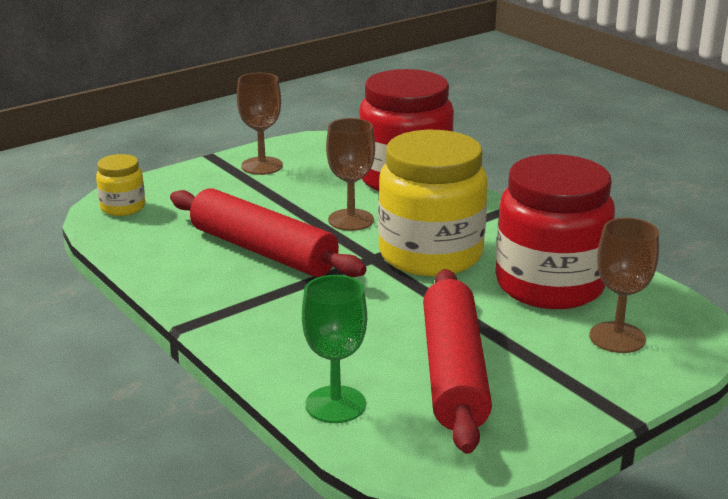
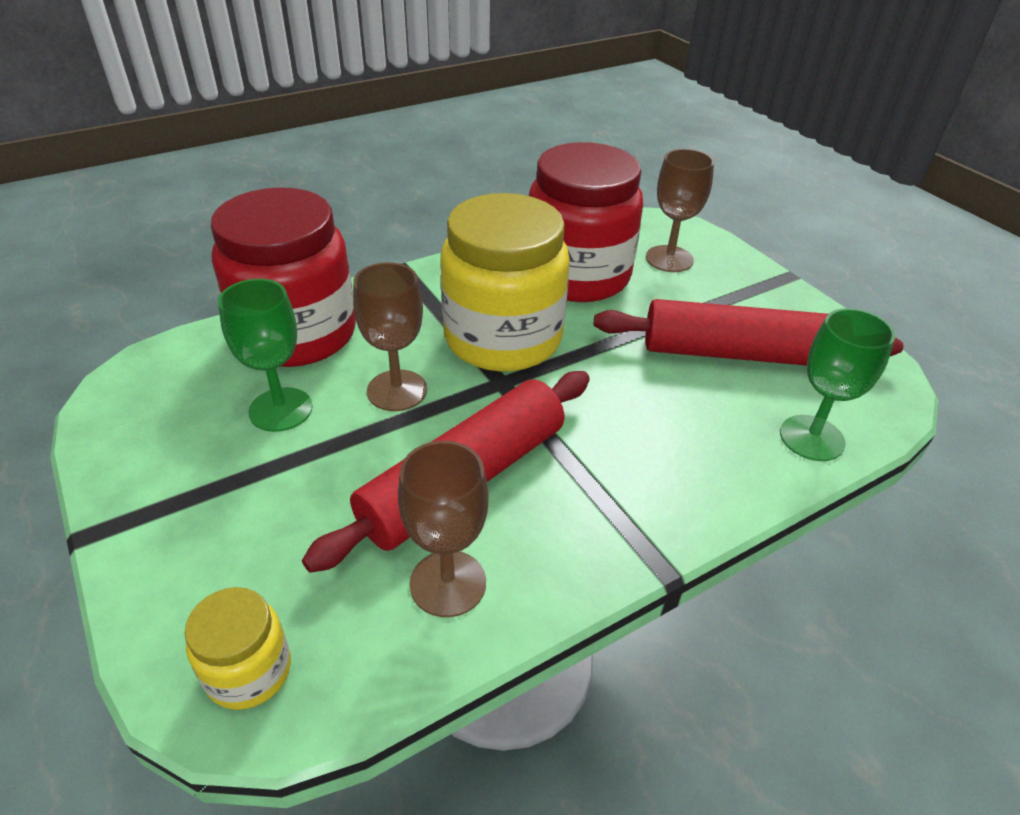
camera: 85 degrees left, 15 degrees up
(262, 166) = (172, 469): brown goblet -> brown goblet (448, 583)
(321, 186) = (281, 409): none -> green goblet

